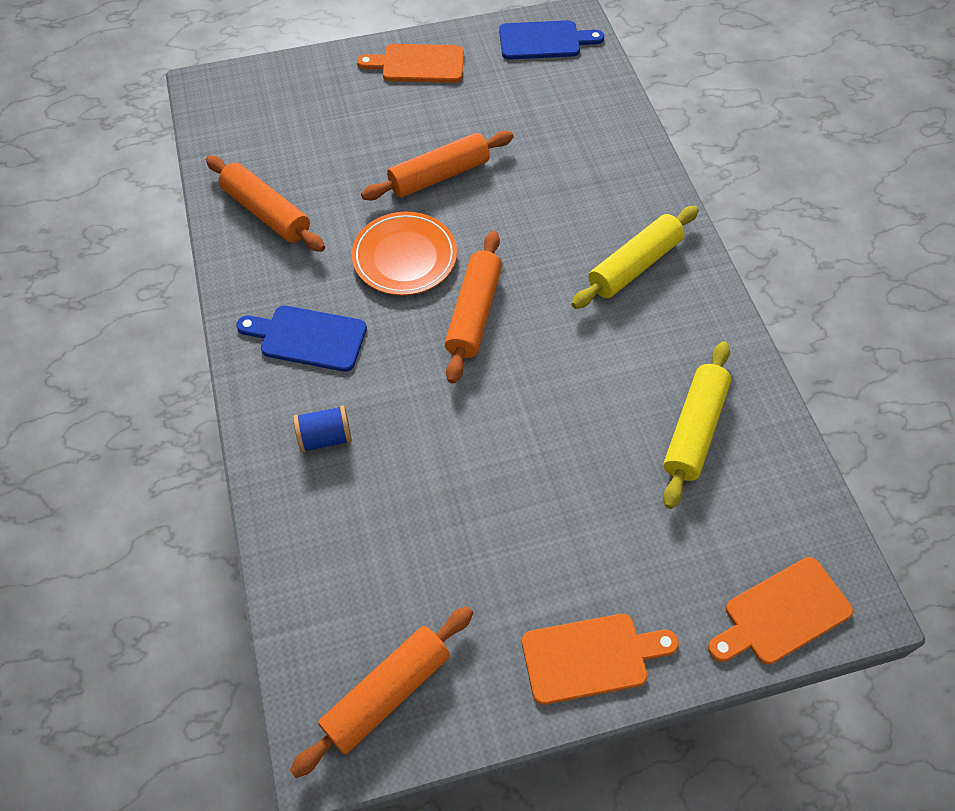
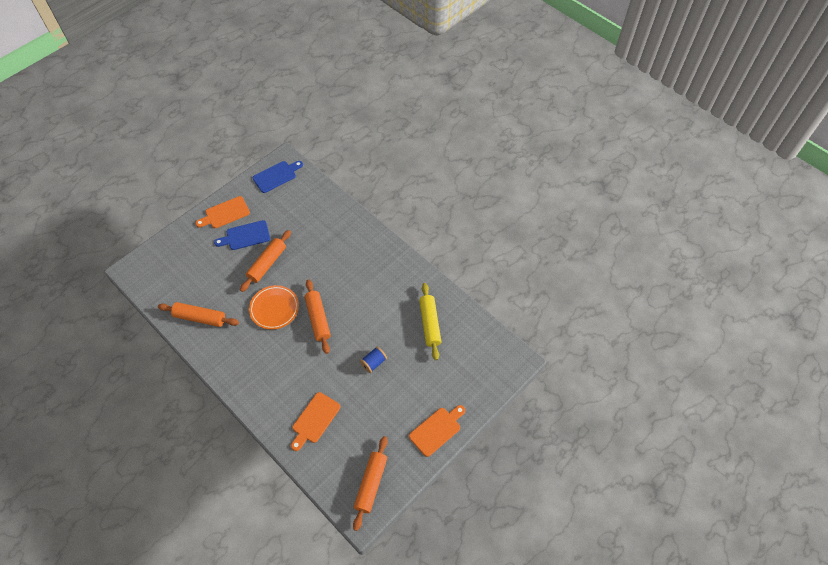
camera: 30 degrees left, 0 degrees up
(308, 338) = (254, 364): blue cutting board -> blue cutting board (245, 236)
(325, 437) = (288, 402): blue spool -> blue spool (373, 363)
(634, 265) = (372, 266): yellow rolling pin -> none
(782, 614) = (494, 377): orange cutting board -> orange cutting board (315, 420)

